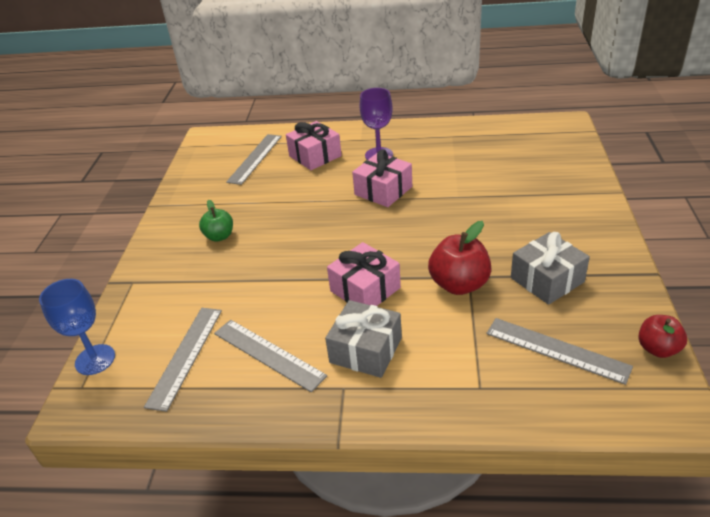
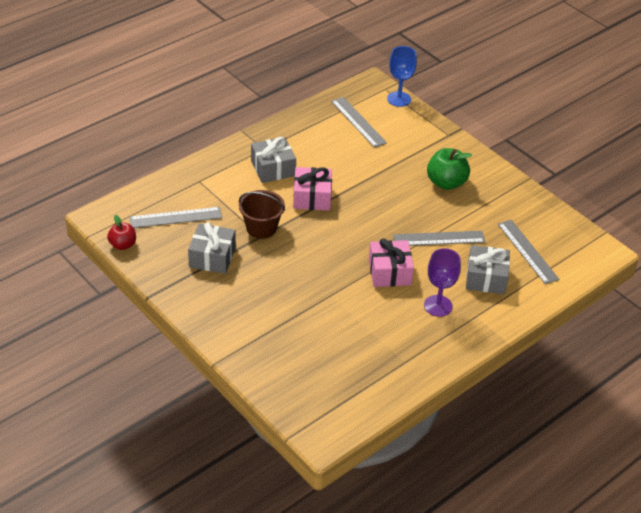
camera: 130 degrees right, 5 degrees up
(219, 236) = (446, 183): green apple -> green apple, size x1.60
(268, 354) = (319, 143): grey ruler -> grey ruler (439, 238)
(315, 156) = (486, 278): pink gift -> grey gift
(459, 284) = (261, 228): red apple -> brown bucket

